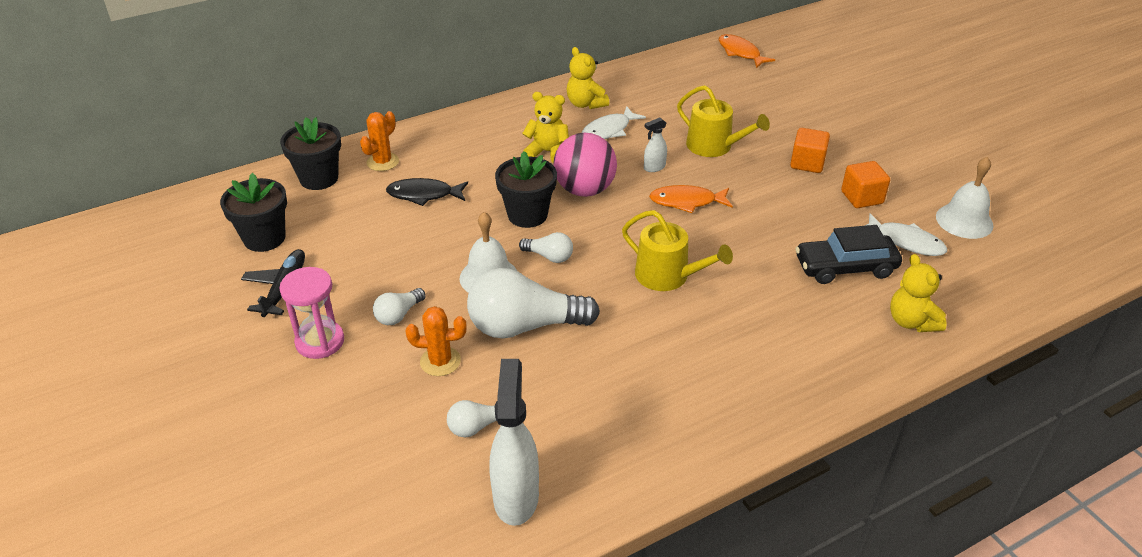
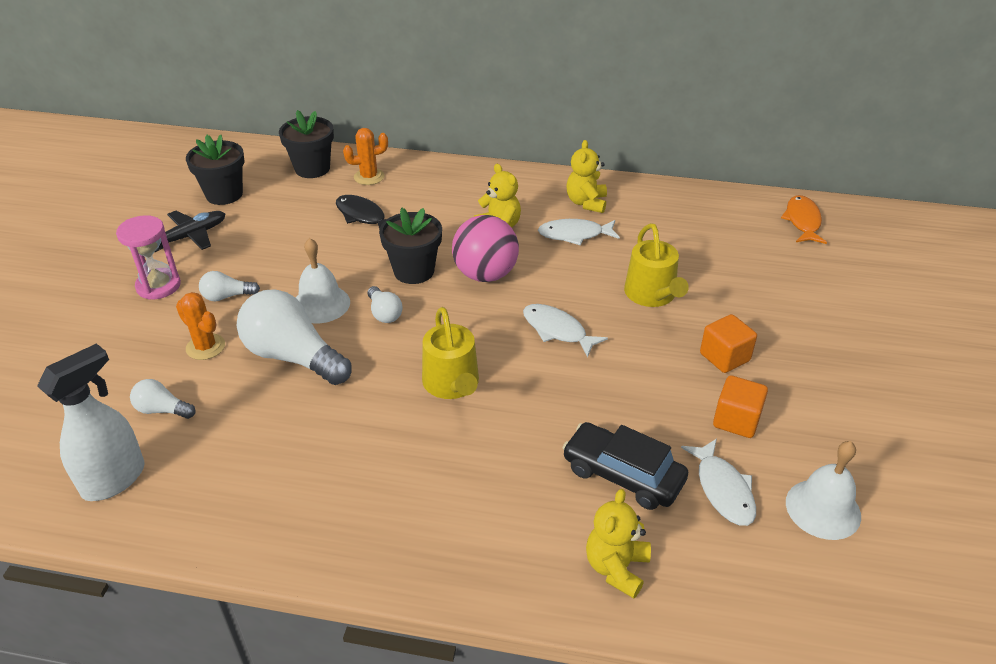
camera: 40 degrees right, 0 degrees up
(654, 167) = (570, 286): white spray bottle -> none
(686, 202) = (557, 330): orange fish -> white fish

